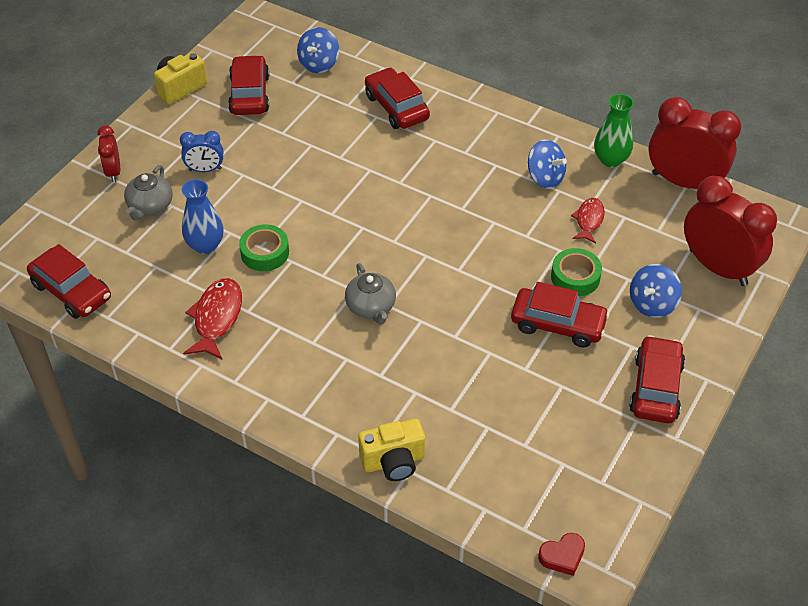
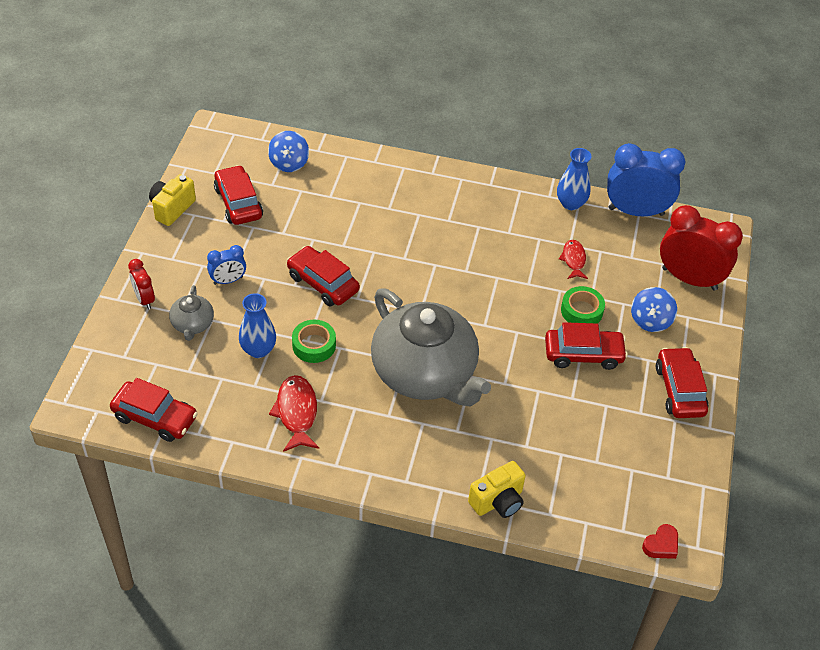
camera: 20 degrees left, 0 degrees up
(371, 307) = (425, 373): grey teapot -> grey teapot, size x2.37
(396, 107) = (373, 190): red car -> red car (322, 283)
(545, 178) = (524, 230): blue spinning top -> none
(610, 160) = (570, 203): green vase -> blue vase
(683, 182) = (636, 211): red clock -> blue clock

